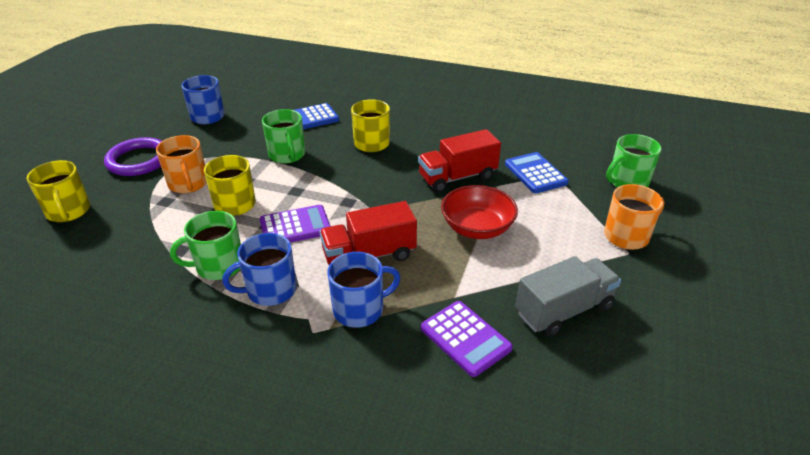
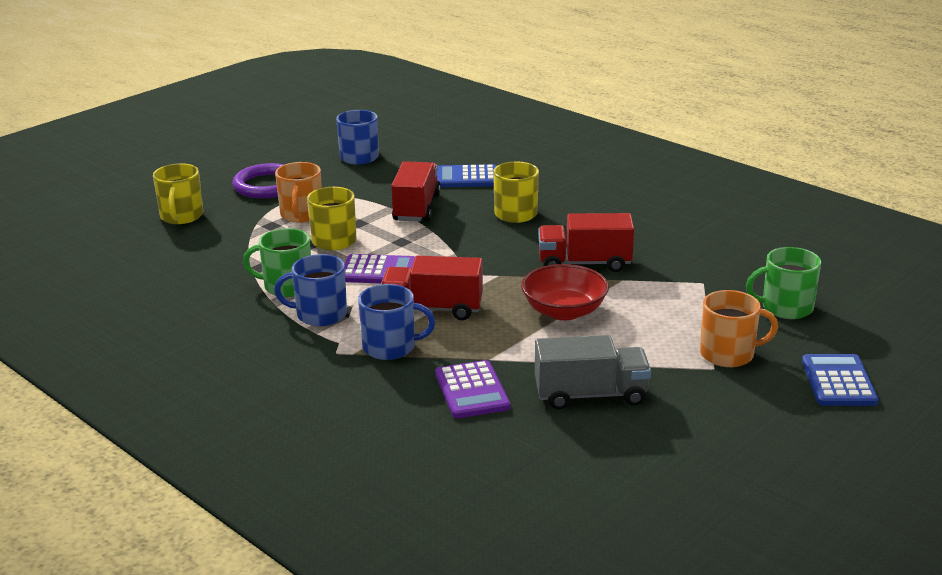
camera: 25 degrees right, 10 degrees down
(287, 155) = (416, 208): green mug -> red truck
(535, 173) = (680, 277): blue calculator -> blue calculator (838, 381)

